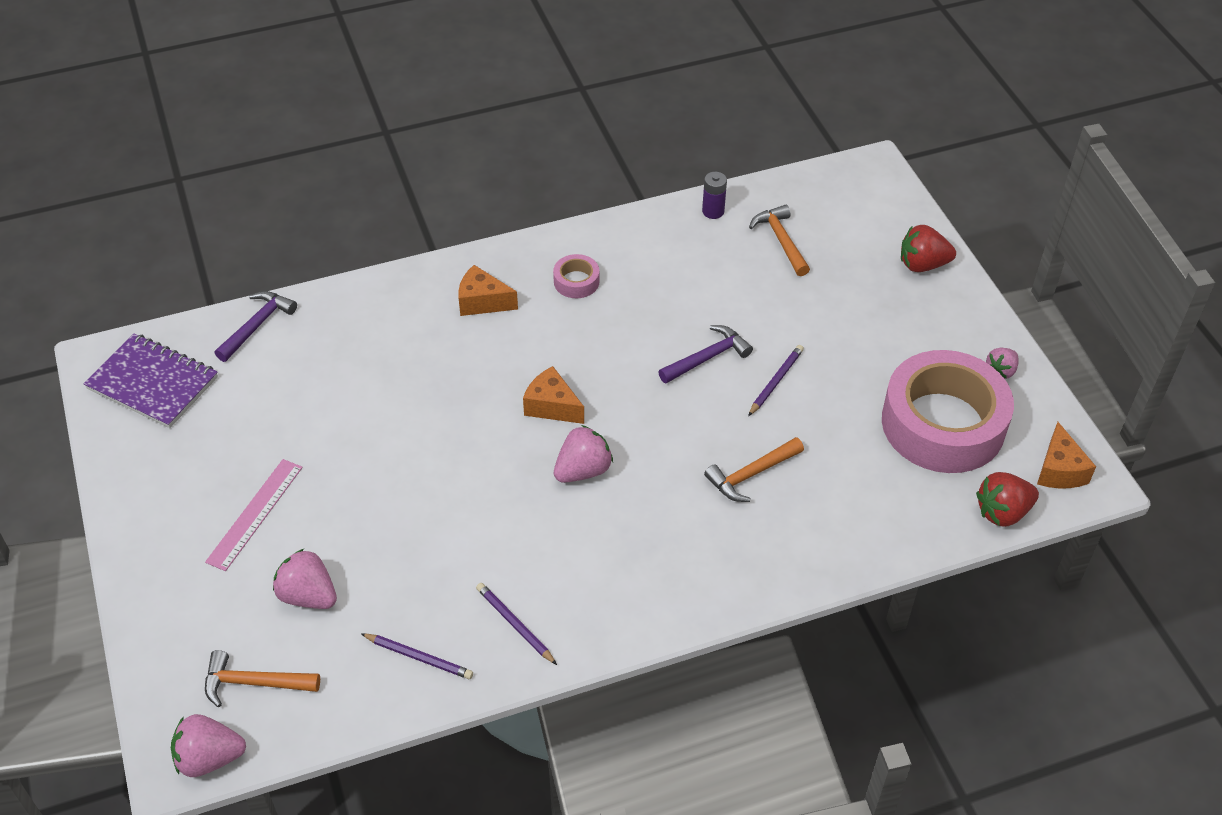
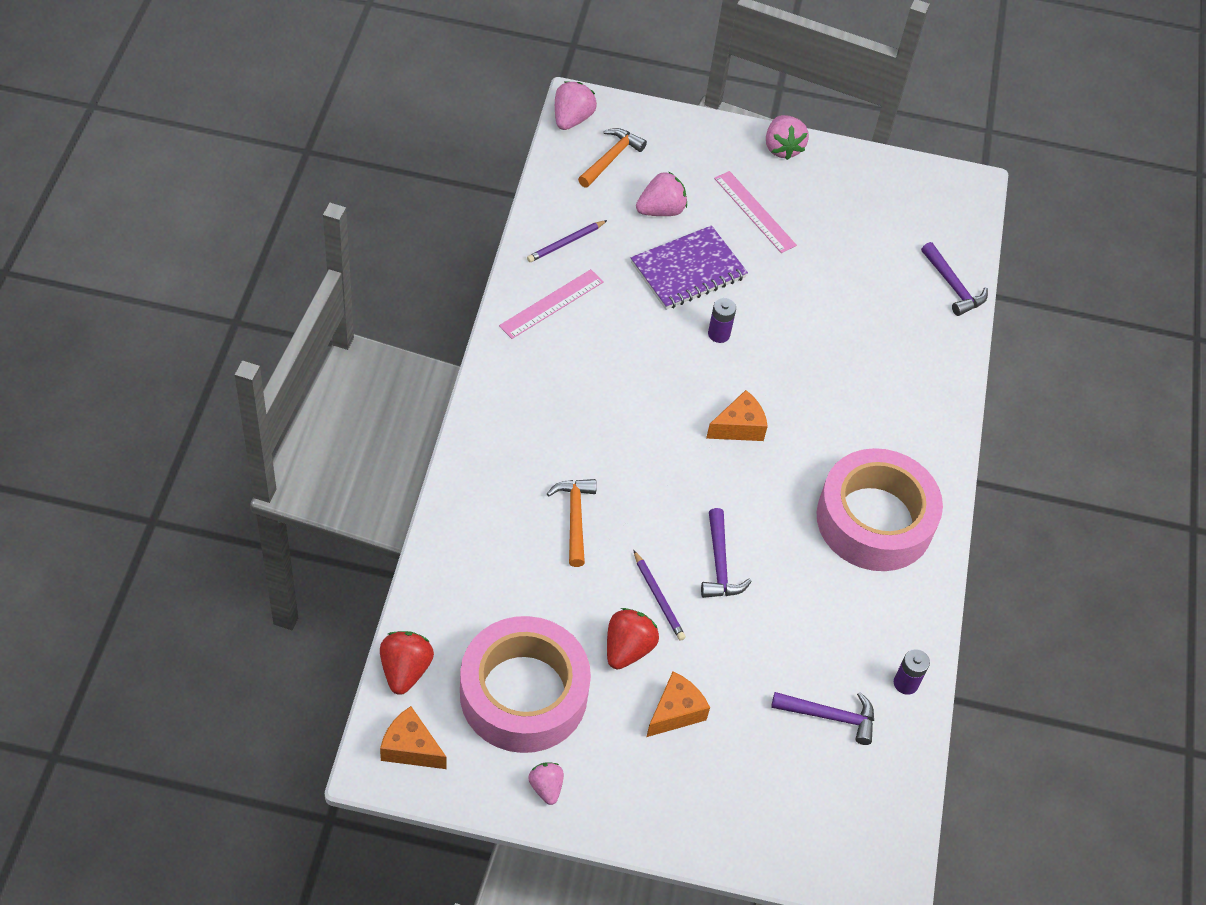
camera: 115 degrees right, 5 degrees up
(153, 383) = (925, 205): purple notebook -> purple notebook (688, 270)
(450, 469) = (719, 334): none -> purple battery
(482, 302) = (890, 440): orange cheese -> orange cheese (675, 712)
(515, 624) = (551, 304): purple pencil -> pink ruler
(576, 281) = (874, 520): pink tape -> pink tape, size x2.48
(583, 470) = (659, 412): pink strawberry -> pink strawberry (782, 148)
(781, 240) = (830, 716): orange hammer -> purple hammer
(922, 265) = (720, 821): red strawberry -> red strawberry (628, 649)

